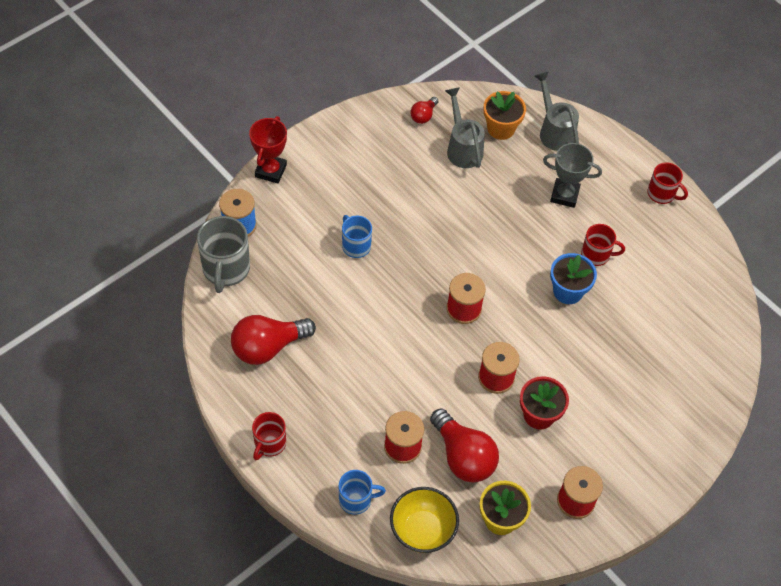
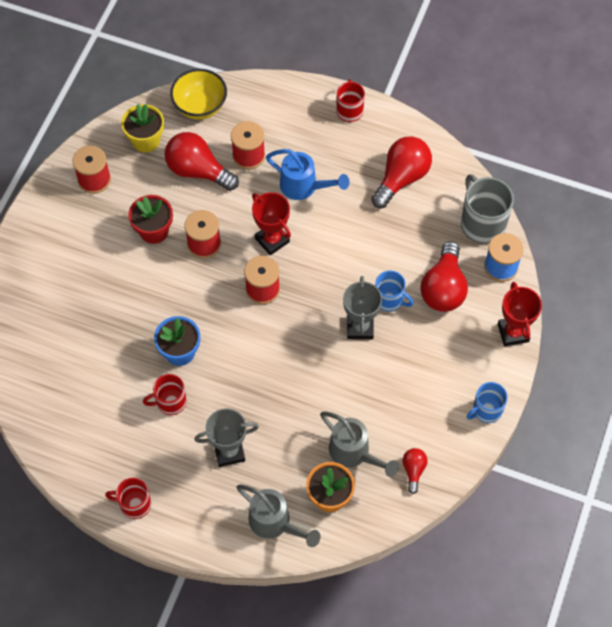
camera: 155 degrees right, 5 degrees up
(302, 232) = (443, 288): none -> red light bulb
(356, 499) = (260, 103): blue mug -> blue mug (486, 410)
(367, 386) = (304, 187): none -> blue watering can
(397, 236) = (360, 327): none -> grey trophy
(429, 349) = (272, 240): none -> red trophy

